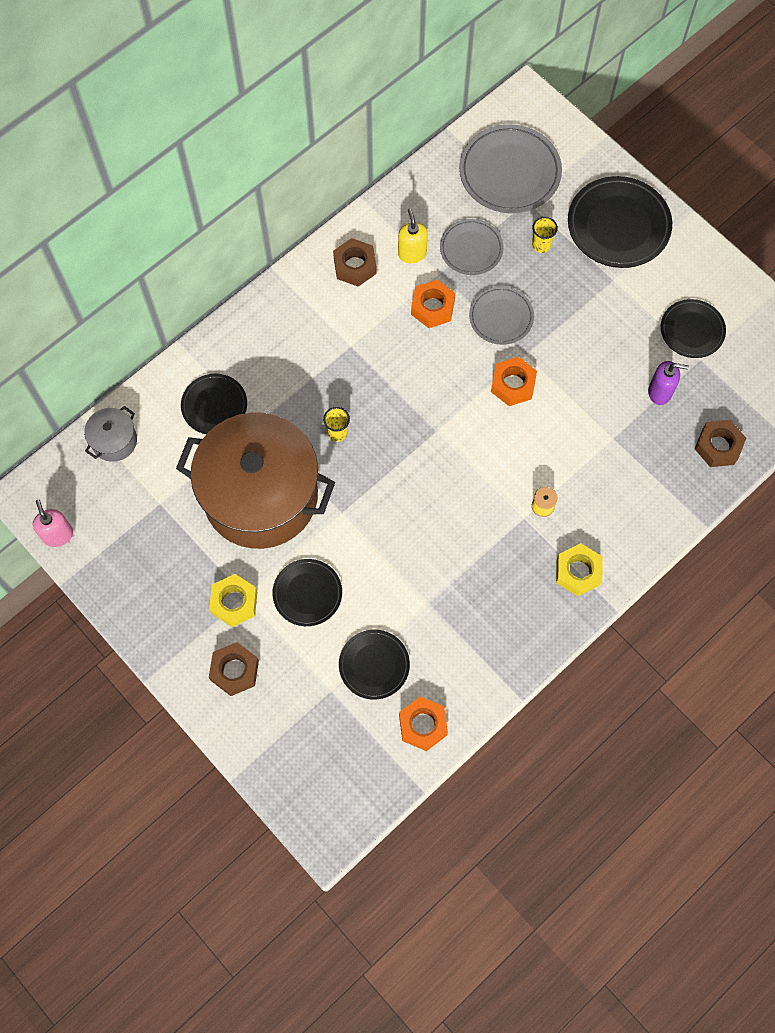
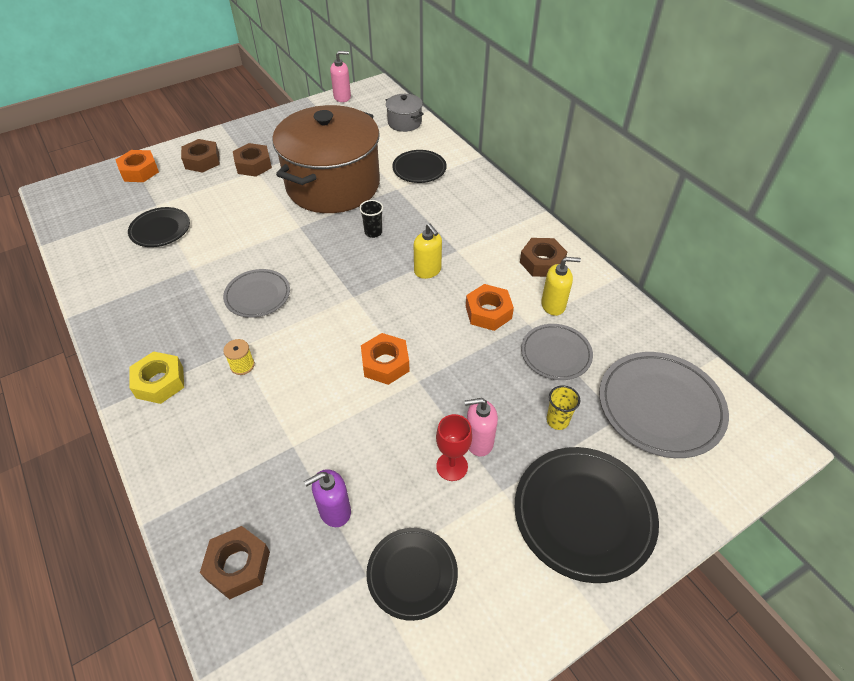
camera: 100 degrees right, 20 degrees down
(234, 602) = (253, 165): yellow nut -> brown nut
(307, 593) = (240, 201): black plate -> none
(337, 433) = (373, 232): yellow cup -> black cup
(387, 368) = (427, 271): none -> yellow soap dispenser
(423, 725) = (93, 251): orange nut -> orange nut (139, 171)
(501, 317) = (467, 366): grey plate -> grey plate (257, 295)
(575, 300) = (478, 441): none -> pink soap dispenser
(602, 316) = (452, 466): none -> red goblet
(660, 392) = (334, 511): purple soap dispenser -> purple soap dispenser turned 45 degrees clockwise

